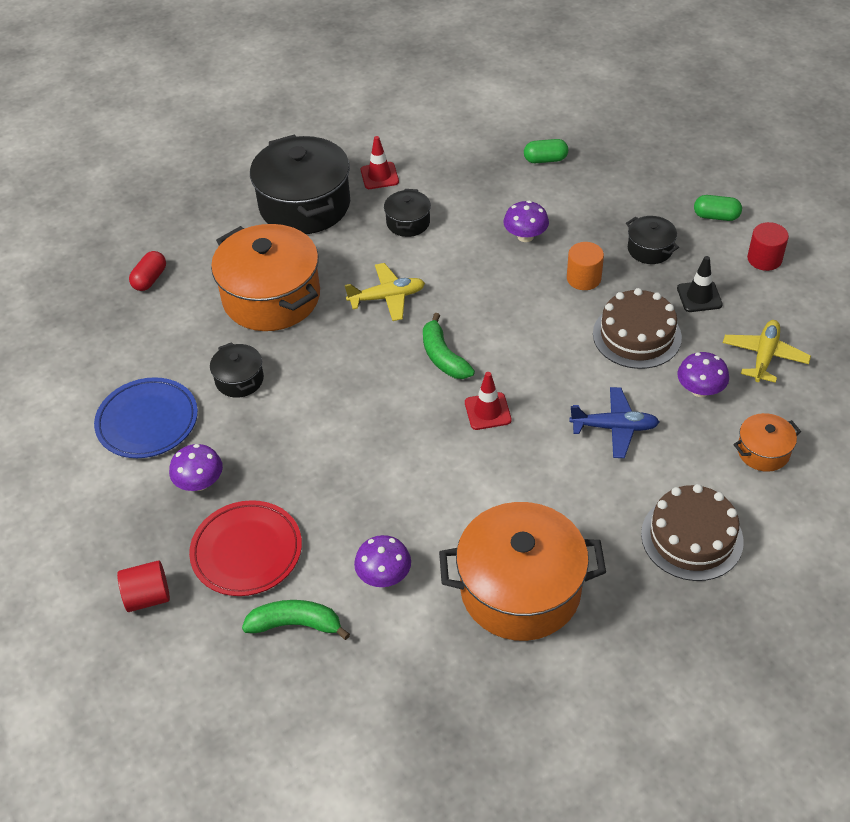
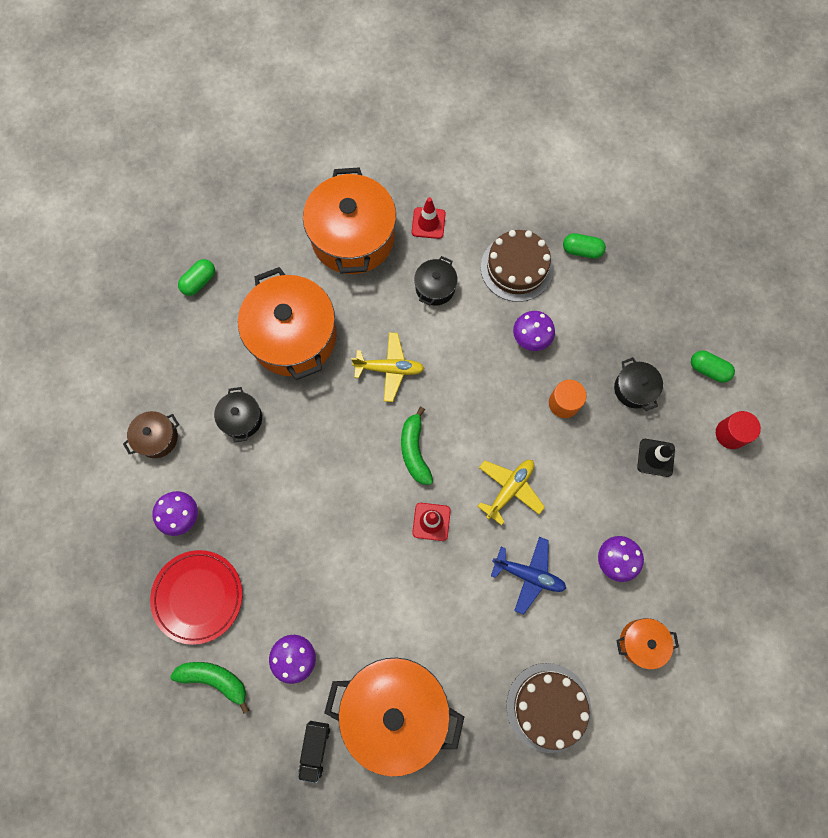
camera: 15 degrees right, 25 degrees up
(147, 421) = (157, 438): blue plate -> brown pot
(148, 597) = (112, 613): red cylinder -> none
(150, 279) = (199, 282): red capsule -> green capsule
(305, 205) = (353, 237): black pot -> orange pot
(442, 656) = (315, 748): none -> black truck
(637, 335) = (585, 482): brown cake -> brown cake (516, 268)
(764, 356) = (684, 543): yellow plane -> yellow plane (509, 489)

